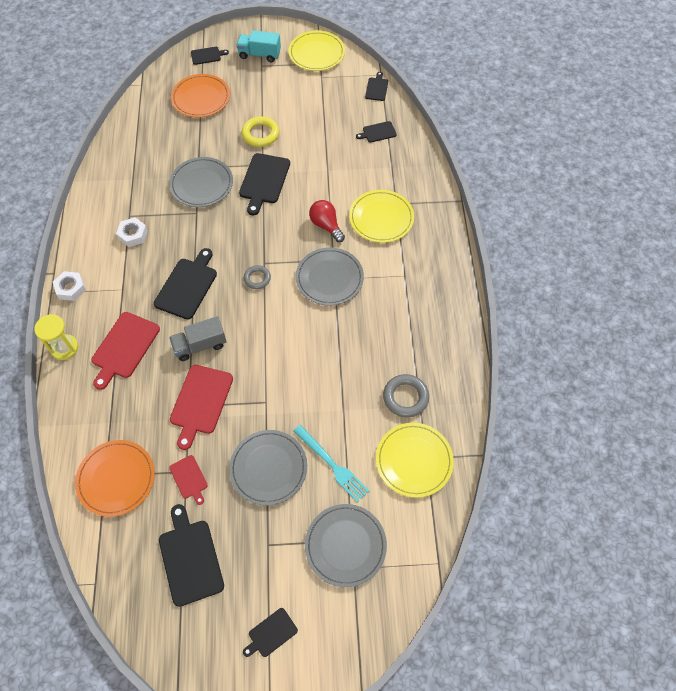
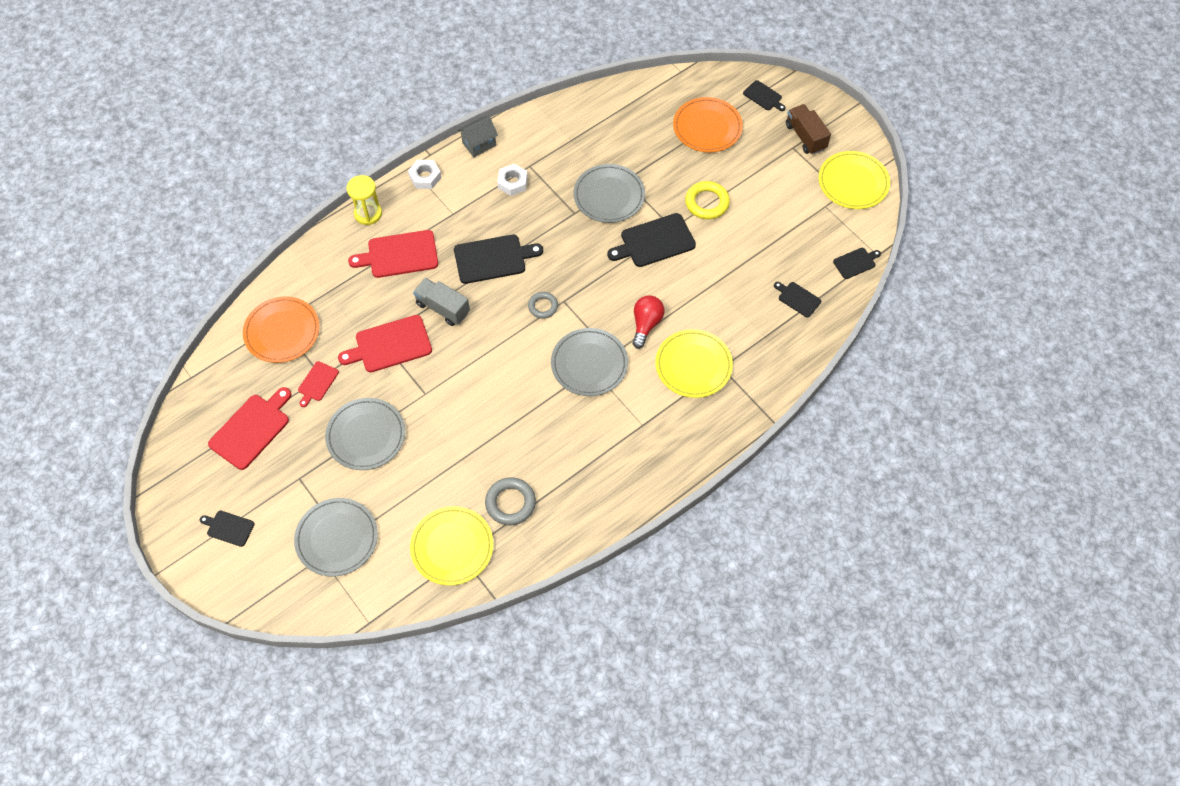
camera: 55 degrees right, 0 degrees up
(77, 236) = (479, 144): none -> grey house
(190, 558) = (252, 429): black cutting board -> red cutting board
(259, 54) = (805, 137): turquoise truck -> brown truck
(332, 464) = (402, 482): turquoise fork -> none

